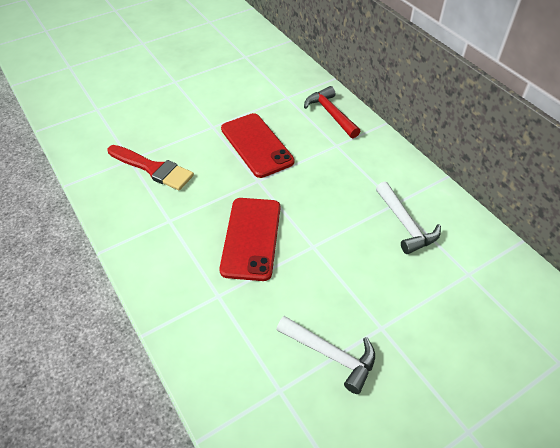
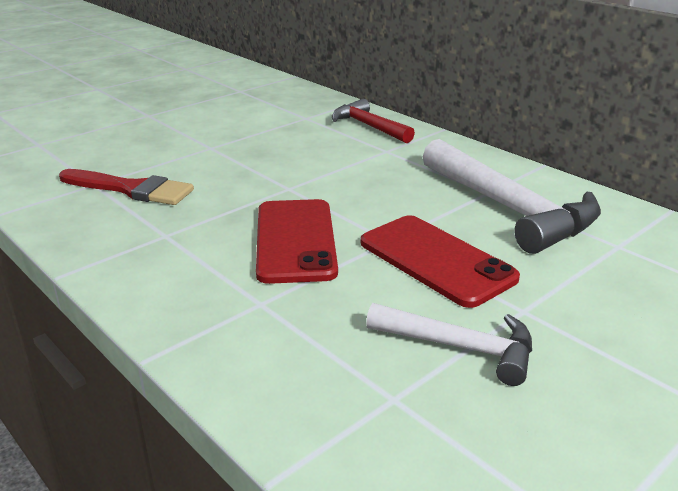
camera: 10 degrees left, 20 degrees down
(256, 145) = (277, 158): red phone -> red phone (436, 260)
(405, 224) = (510, 209): white hammer -> white hammer, size x1.69

